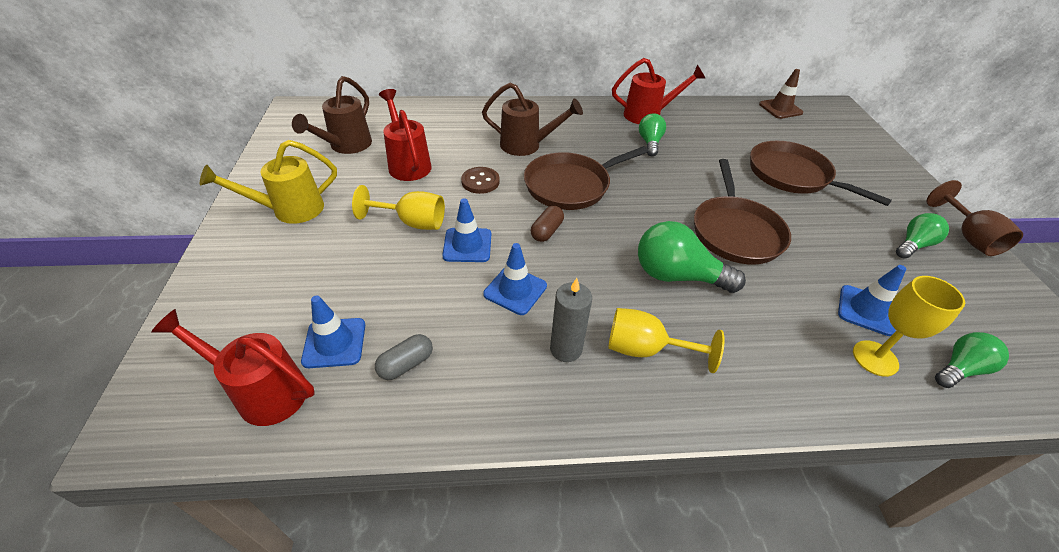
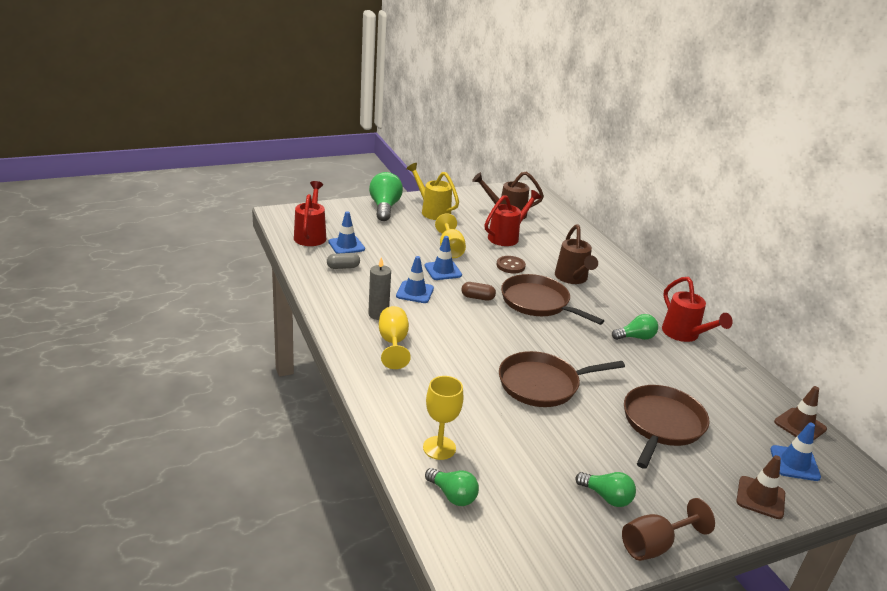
camera: 70 degrees right, 15 degrees down
(406, 364) = (343, 267): grey capsule -> grey capsule turned 45 degrees counterclockwise
(677, 276) = (469, 355): green light bulb -> green light bulb (384, 207)
(866, 310) = (491, 450): blue traffic cone -> blue traffic cone (794, 463)
(880, 159) = (760, 497): none -> brown traffic cone

